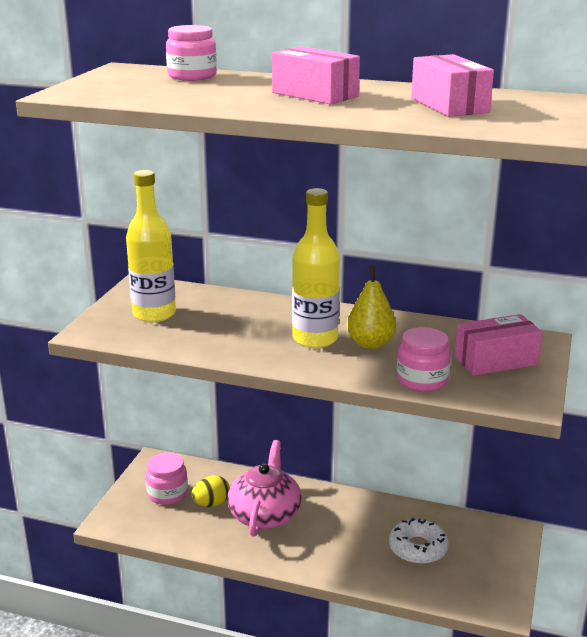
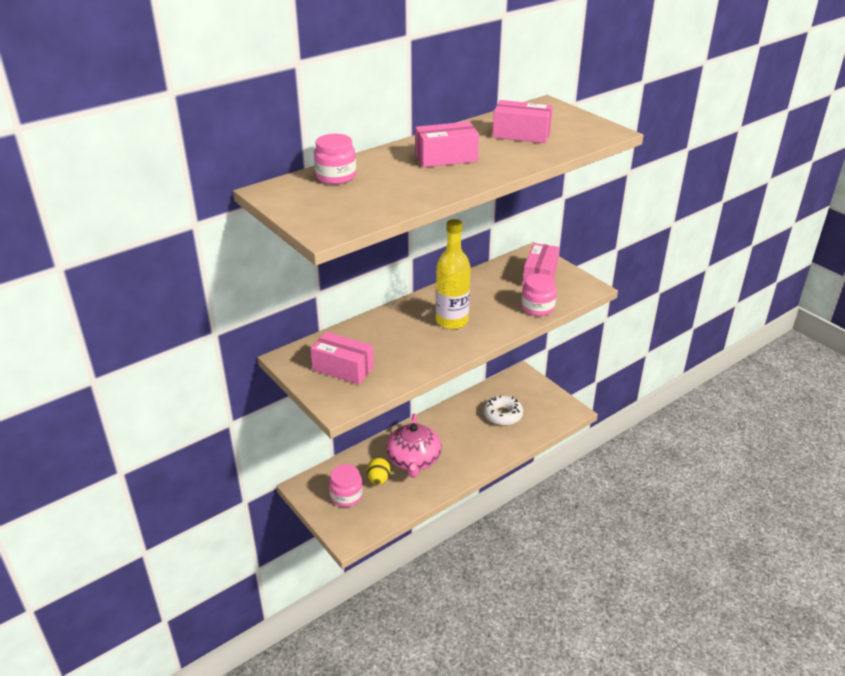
camera: 55 degrees left, 10 degrees up
(154, 314) = (343, 368): yellow bottle -> pink box
(265, 514) = (414, 460): pink teapot -> pink teapot turned 135 degrees counterclockwise
(370, 343) = (478, 305): yellow pear -> none

